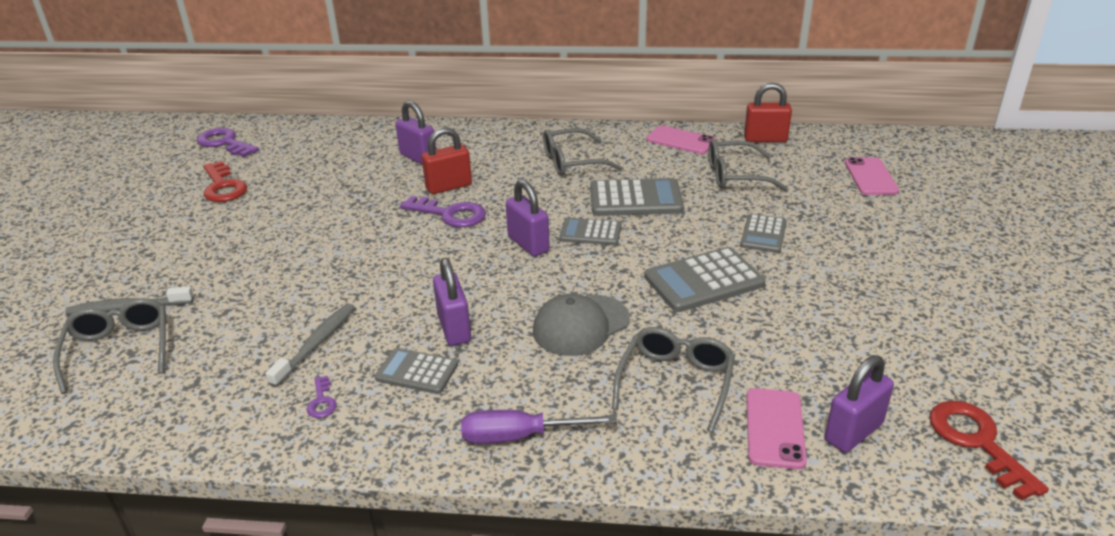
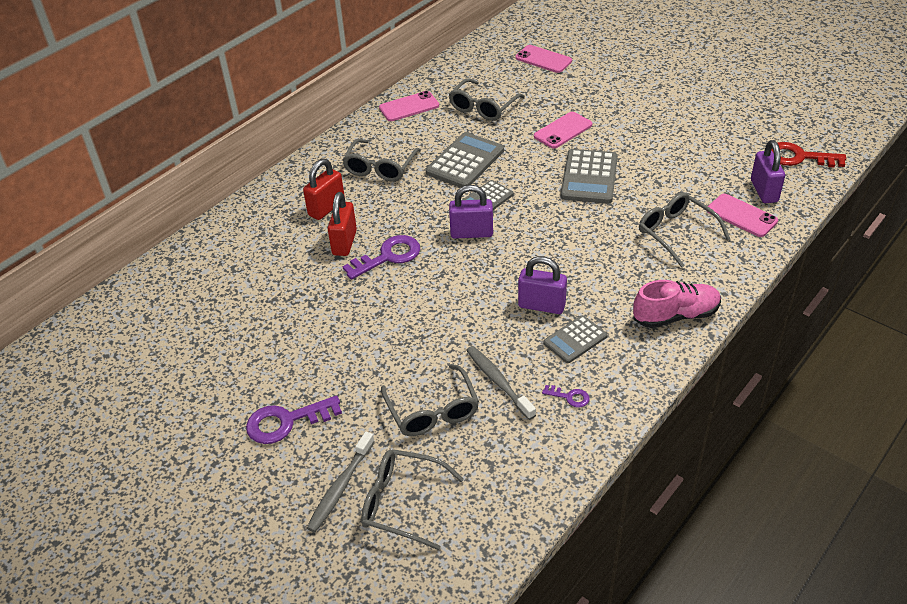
camera: 55 degrees left, 10 degrees up
(223, 187) = (182, 380): red key -> none
(224, 143) = (86, 358): purple key -> purple key (286, 422)
(251, 320) = (432, 411): none -> grey glasses
(418, 158) = (275, 243): purple padlock -> none
(519, 436) = (675, 315): purple screwdriver -> pink shoe
(581, 325) = (589, 247): grey cap -> none
(763, 234) = (563, 130): grey calculator -> pink phone
(765, 139) = (451, 72): red padlock -> red padlock (326, 208)

